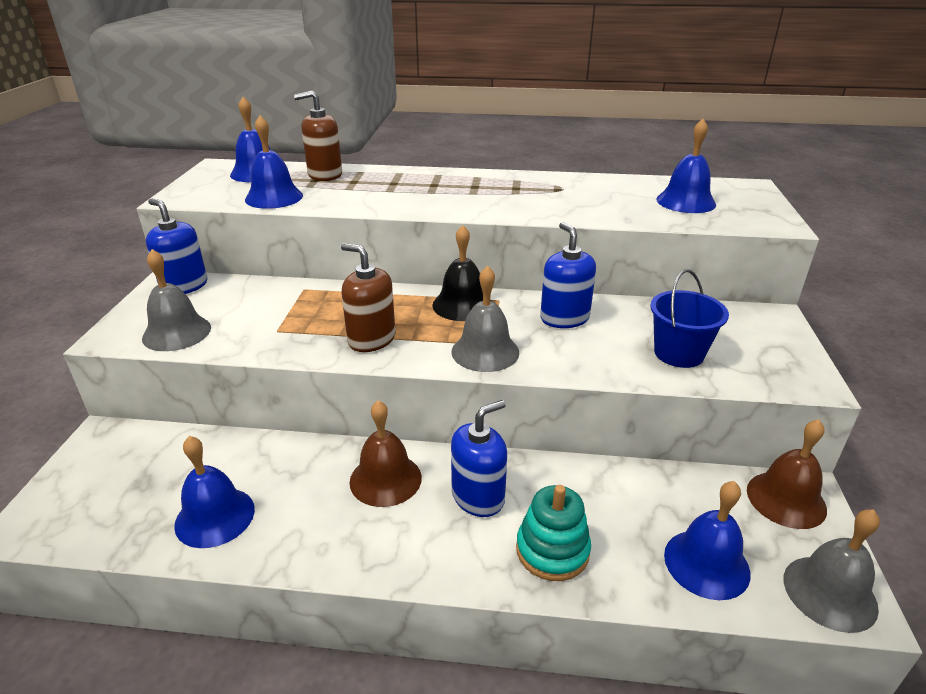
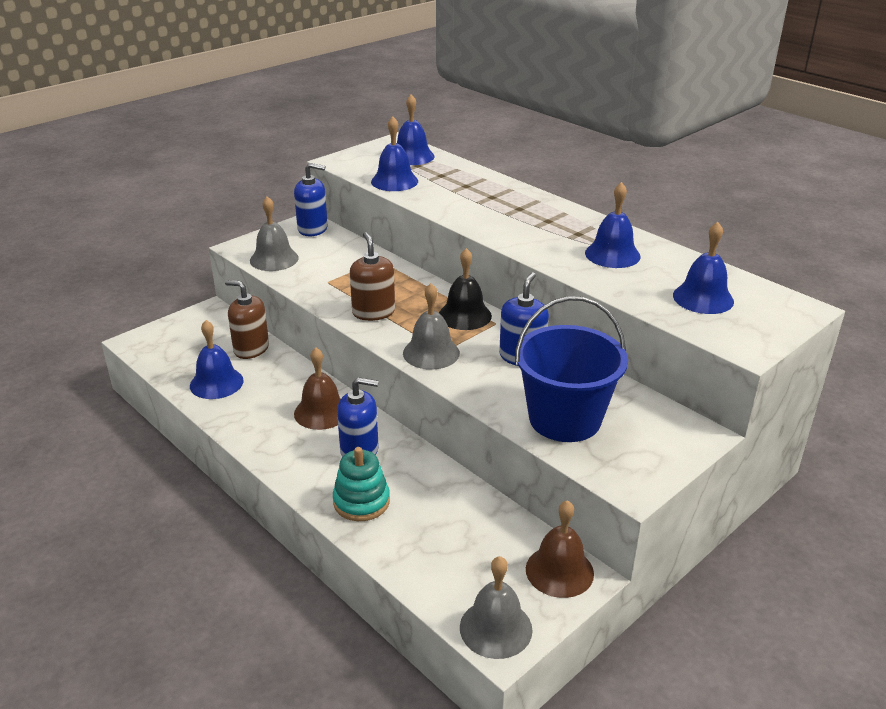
camera: 40 degrees right, 0 degrees up
(184, 286) = (313, 229): blue soap dispenser -> blue soap dispenser turned 105 degrees clockwise
(325, 175) = (454, 173): brown soap dispenser -> brown soap dispenser (251, 349)
(679, 353) = (565, 419): blue bucket -> blue bucket, size x1.61
(706, 563) = (442, 565): blue bell -> blue bell (612, 254)

